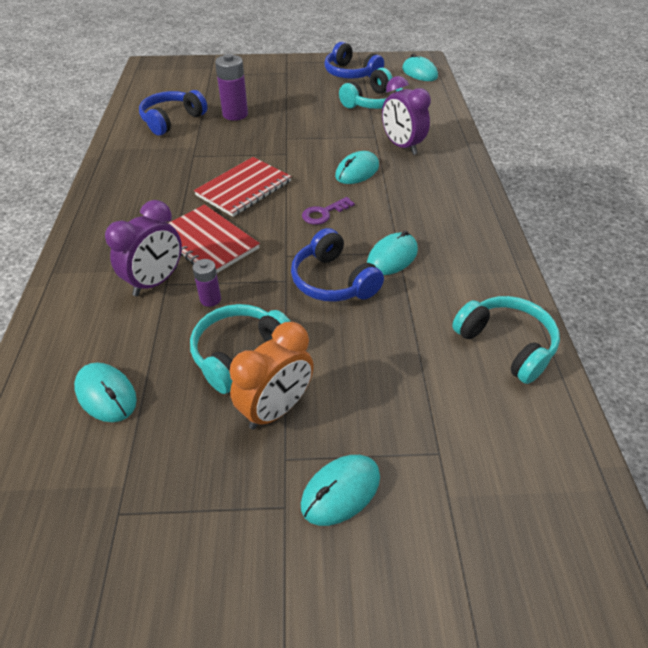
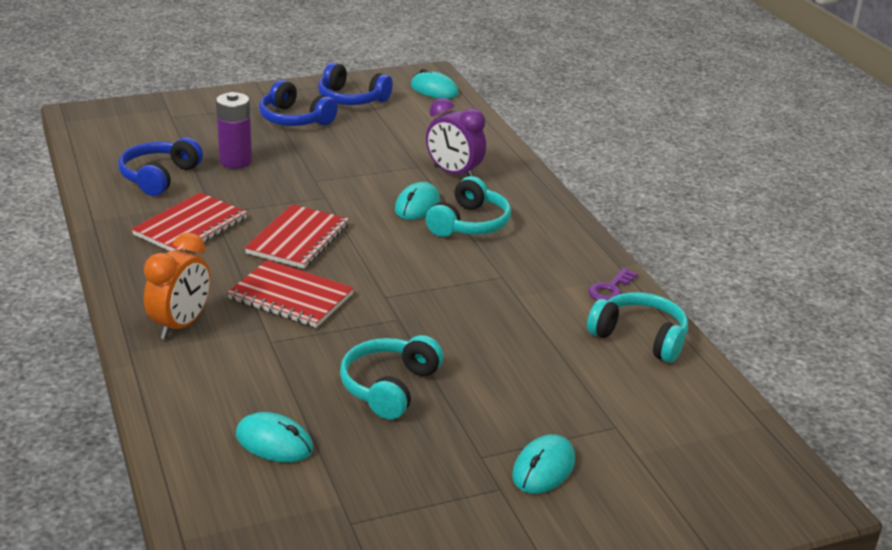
camera: 20 degrees left, 15 degrees down
(156, 282) = (258, 341): purple clock -> none
(168, 165) = (190, 227): none -> red notebook
(210, 299) = (329, 347): purple battery -> none
(276, 409) = (451, 423): orange clock -> orange clock (181, 325)
(324, 213) = (403, 251): purple key -> purple key (610, 289)
(333, 281) = (448, 312): blue headphones -> blue headphones (294, 119)
(373, 102) = (396, 129): turquoise headphones -> turquoise headphones (469, 224)
(392, 257) = (497, 282): turquoise mouse -> none

